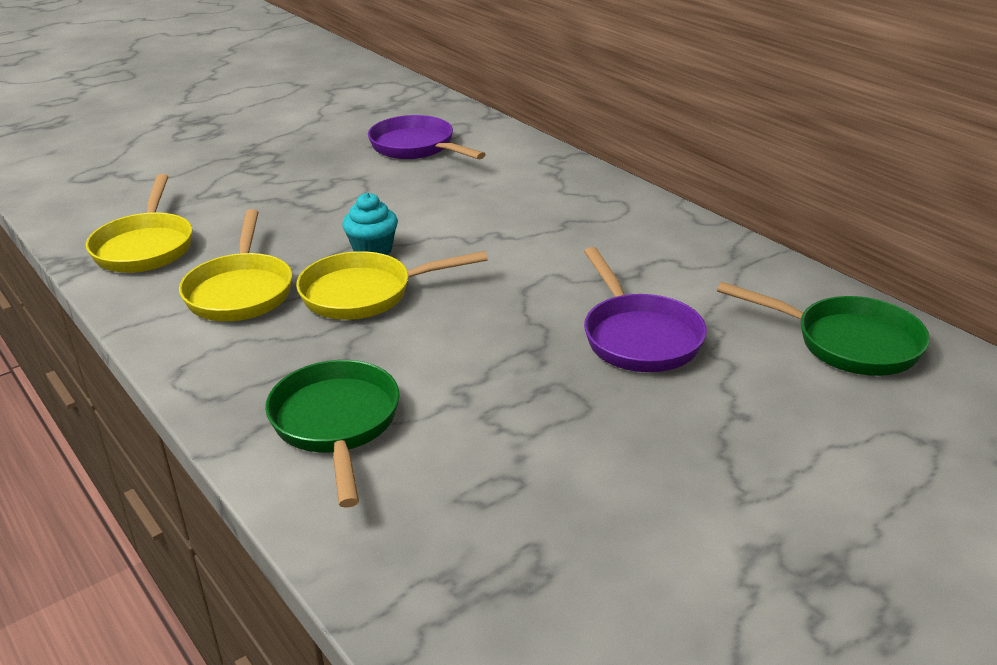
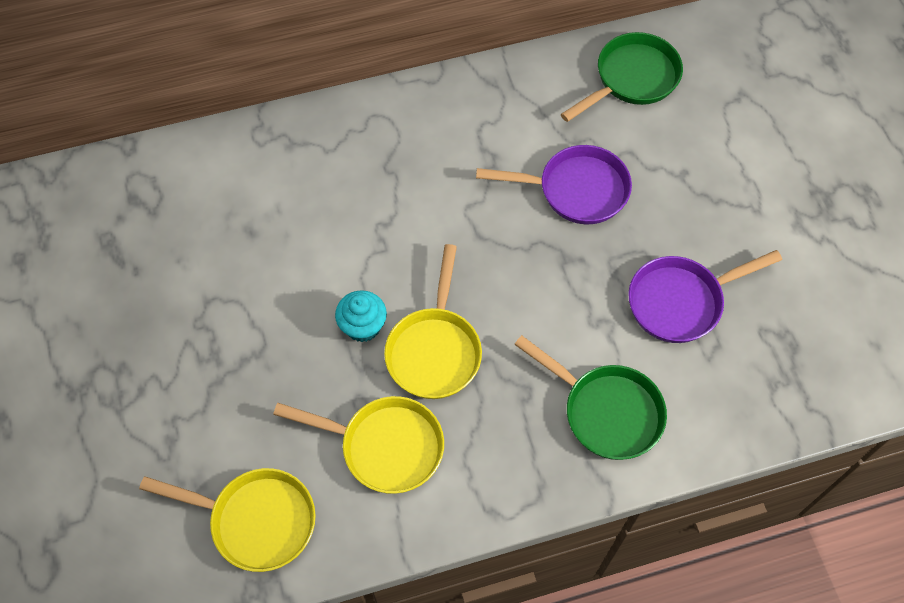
camera: 70 degrees left, 30 degrees up
(336, 424) = (606, 411): green pan -> green pan turned 150 degrees counterclockwise
(416, 147) = (165, 234): purple pan -> purple pan (681, 301)

